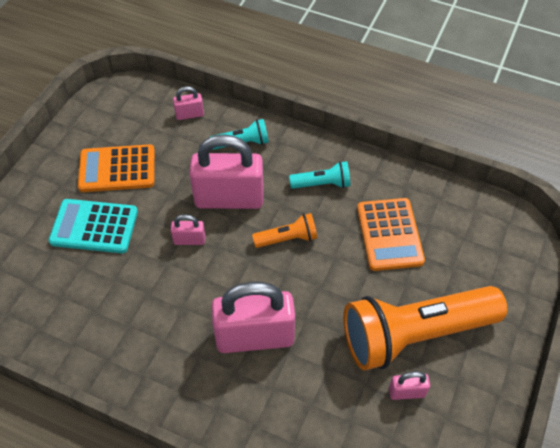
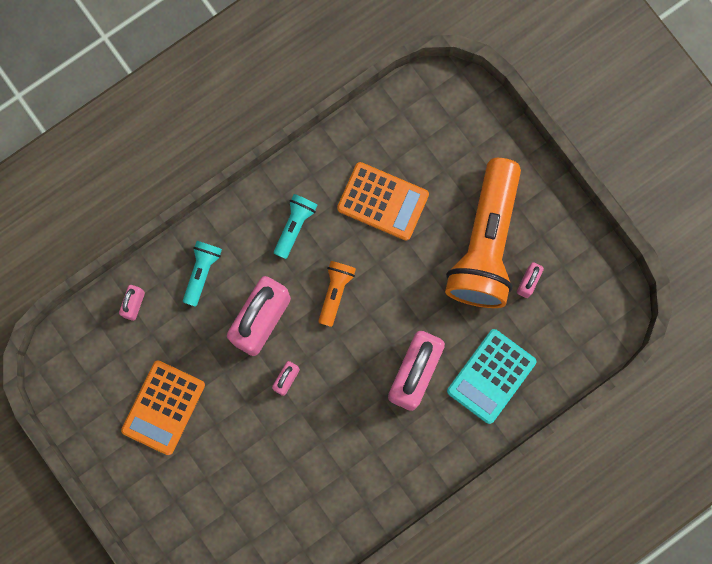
camera: 60 degrees left, 25 degrees up
(94, 226) = (221, 458): turquoise calculator -> turquoise calculator (491, 376)

